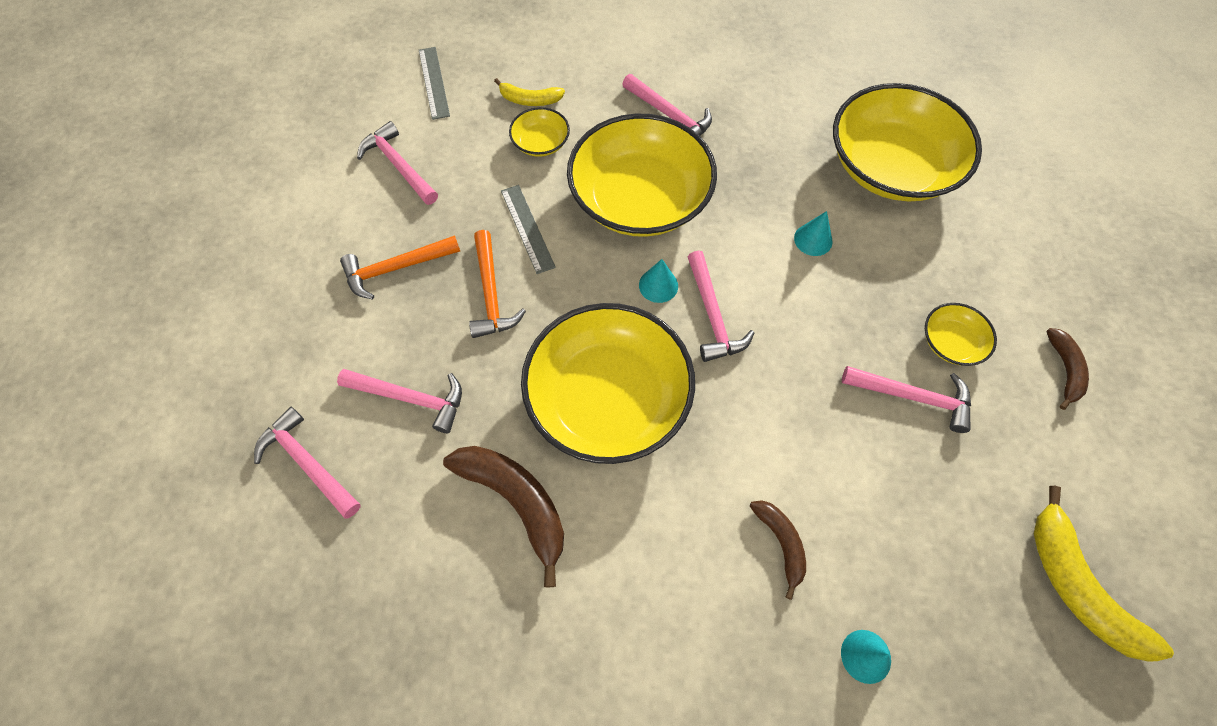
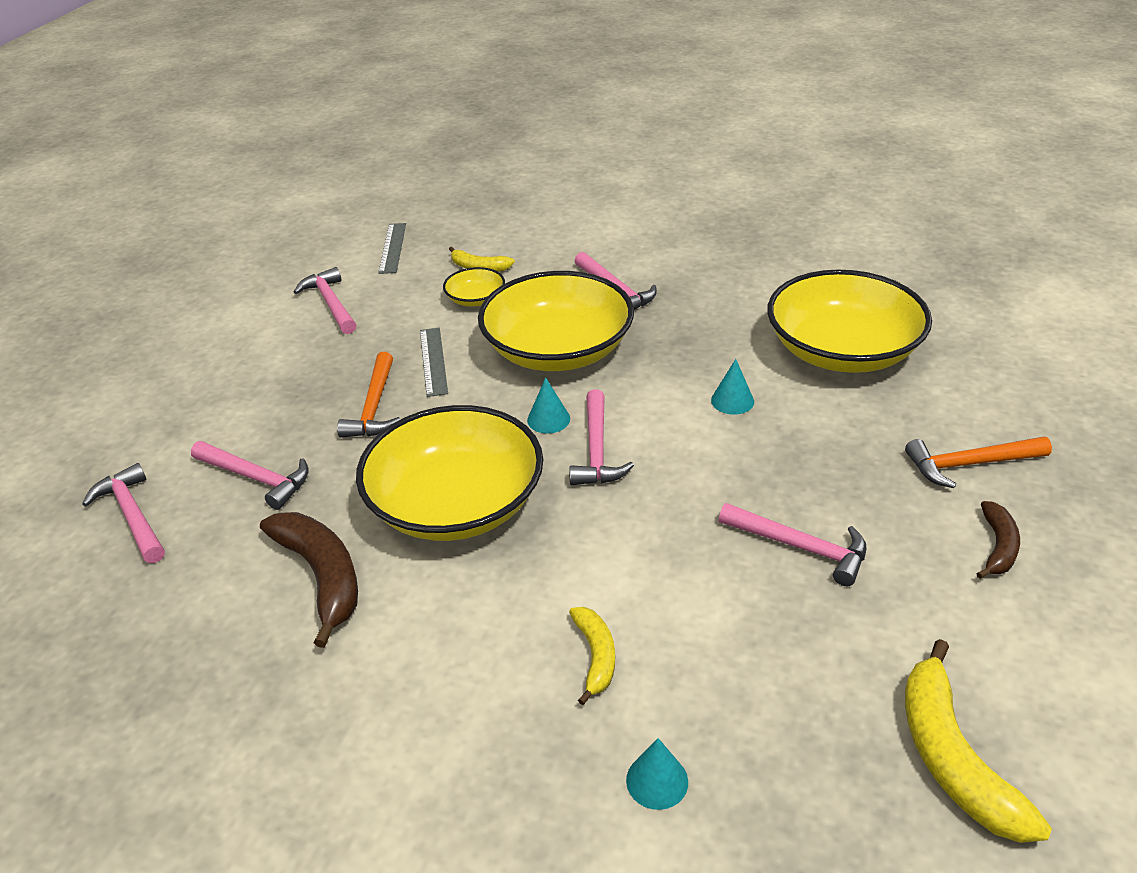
camera: 15 degrees right, 25 degrees down
(396, 268) = (291, 378): orange hammer -> orange hammer (969, 464)
(781, 543) = (595, 656): brown banana -> yellow banana
(951, 342) = (863, 505): yellow bowl -> none

